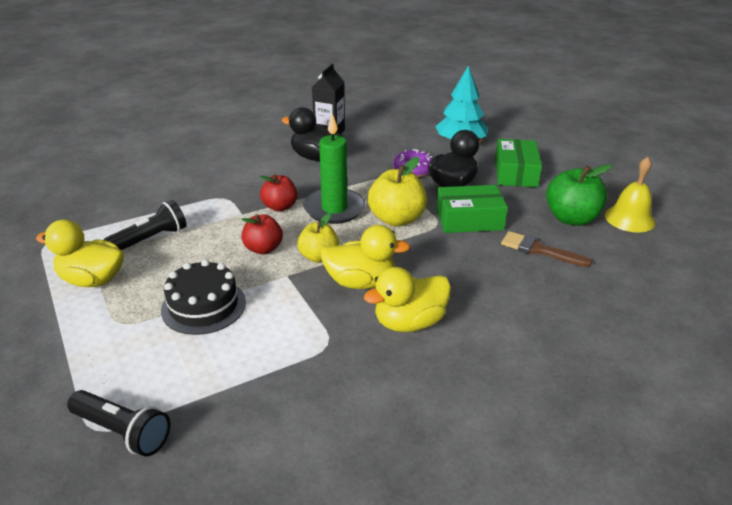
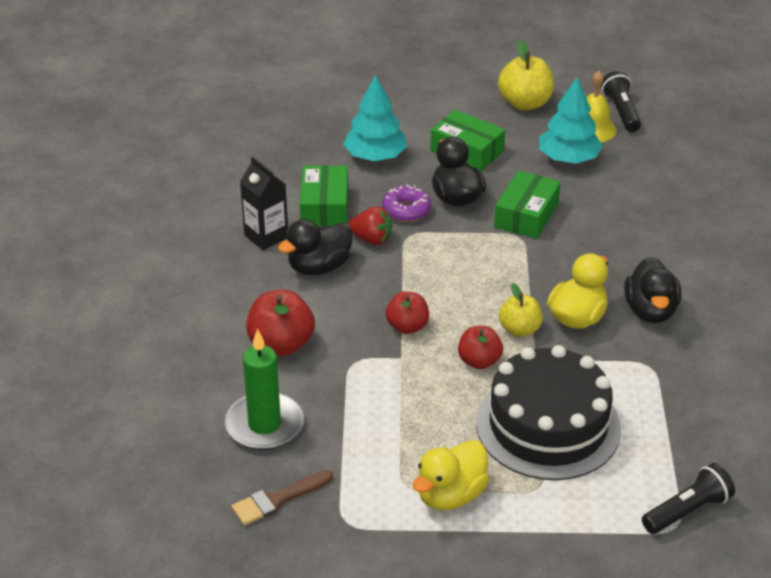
camera: 60 degrees left, 5 degrees up
(151, 239) = (400, 437): black flashlight -> black flashlight (621, 112)
(203, 306) = (548, 426): black cake -> black cake, size x1.68
(222, 167) = (281, 344): none -> red apple
(334, 209) = (441, 291): green candle -> green candle (264, 425)
(365, 166) = (371, 239): none -> red strawberry
(382, 141) = (324, 206): none -> green box
(396, 219) = (491, 258): yellow apple -> yellow apple (525, 103)
(409, 322) = (650, 311): yellow duck -> black duck
(539, 250) = (601, 198): brown brush -> brown brush (277, 499)
(571, 218) = (568, 158): green apple -> turquoise tree

